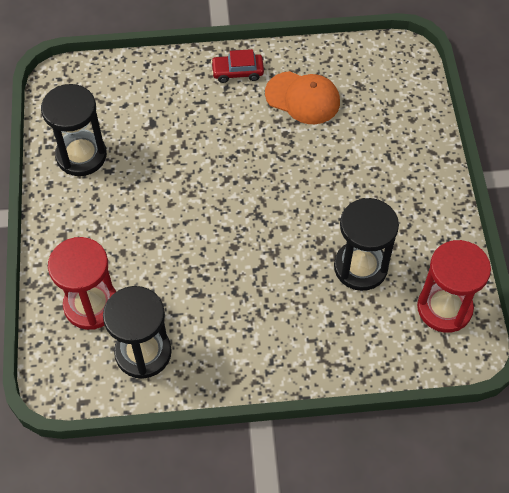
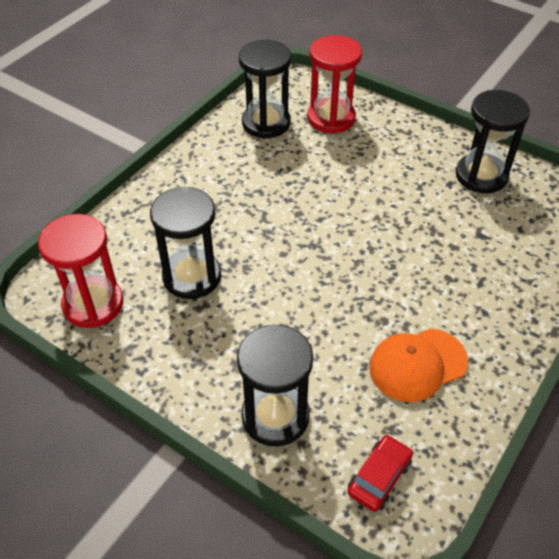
camera: 130 degrees right, 10 degrees down
(237, 72) = (499, 333): red car -> red car (379, 477)
(409, 142) = (275, 416): none -> black hourglass

